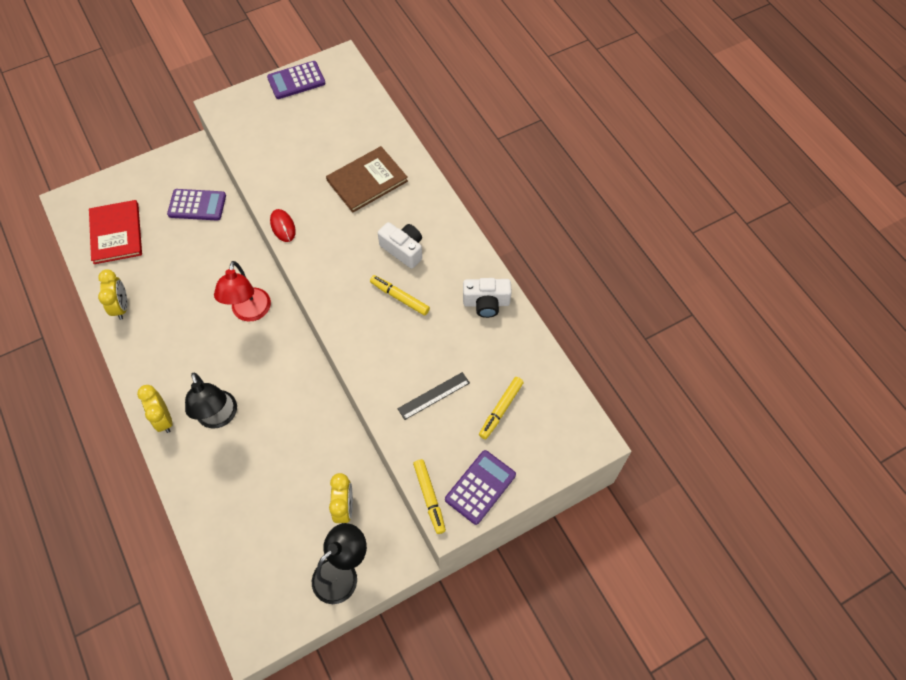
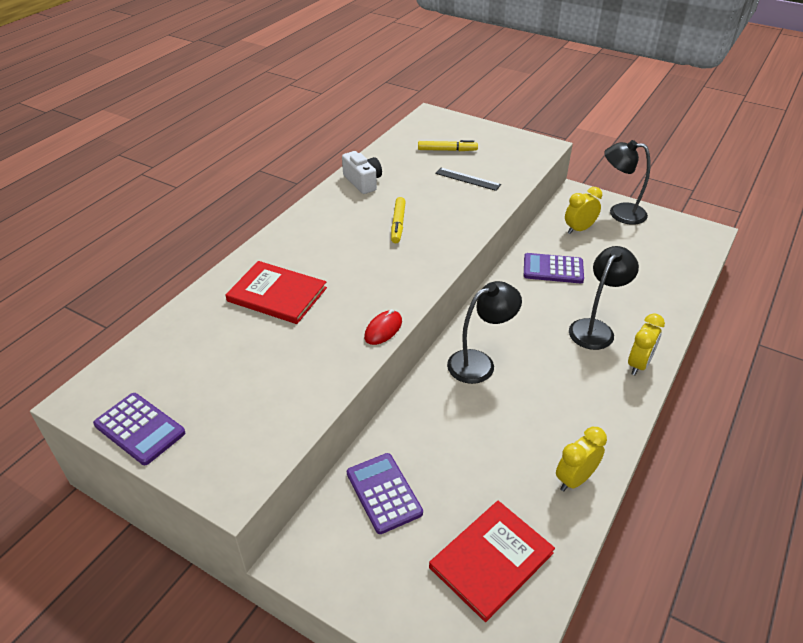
camera: 120 degrees left, 20 degrees down
(250, 312) = (479, 363): red lamp -> black lamp
(367, 181) = (277, 294): brown book -> red book
(403, 249) = (345, 240): white camera -> none
(429, 497) = (541, 157): yellow marker -> none
(480, 487) = (510, 142): purple calculator -> purple calculator (553, 269)

